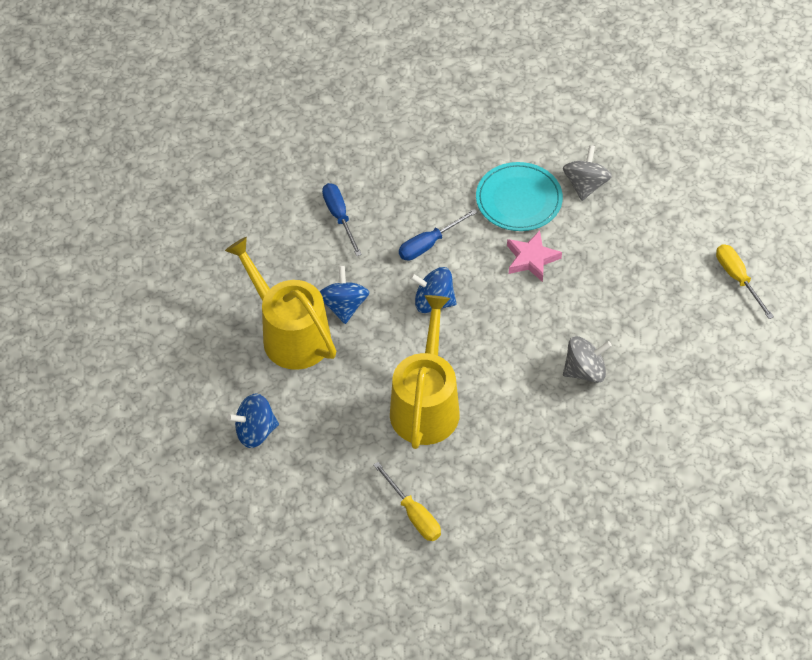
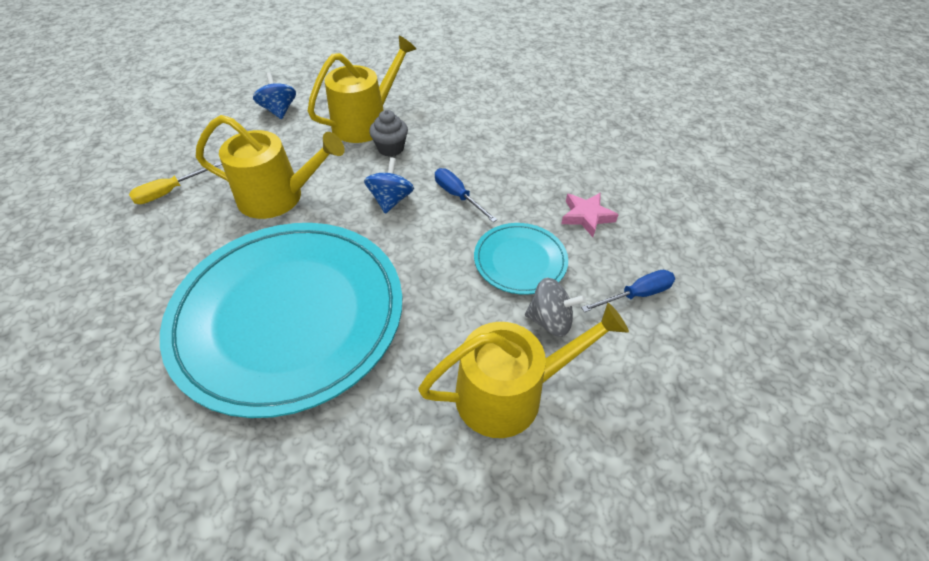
camera: 85 degrees right, 5 degrees down
(339, 217) = (485, 143): blue screwdriver -> blue screwdriver (636, 295)
(344, 306) = (390, 148): blue spinning top -> grey cupcake
(531, 259) = (441, 271): pink star -> pink star (586, 216)
(585, 371) = (289, 315): grey spinning top -> turquoise plate
(654, 217) = (509, 393): none -> yellow watering can
(737, 278) = (408, 500): yellow screwdriver -> none

